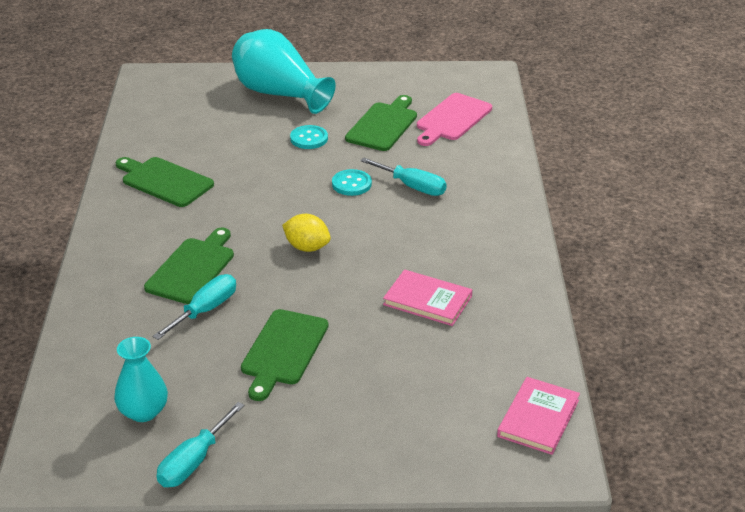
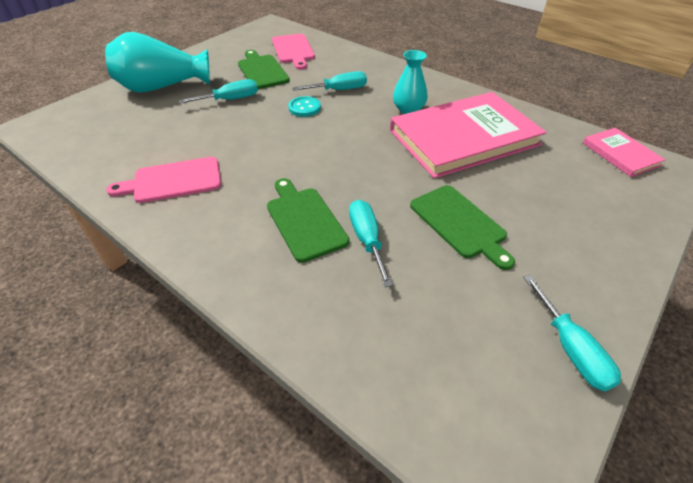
camera: 50 degrees left, 10 degrees up
(143, 412) = (473, 349): turquoise vase -> turquoise vase (408, 110)
(164, 181) = (173, 181): green cutting board -> pink cutting board
(307, 247) = (349, 156): yellow lemon -> none
(309, 138) = (230, 99): turquoise button -> turquoise screwdriver
(427, 300) = (463, 138): pink book -> pink book, size x2.12

